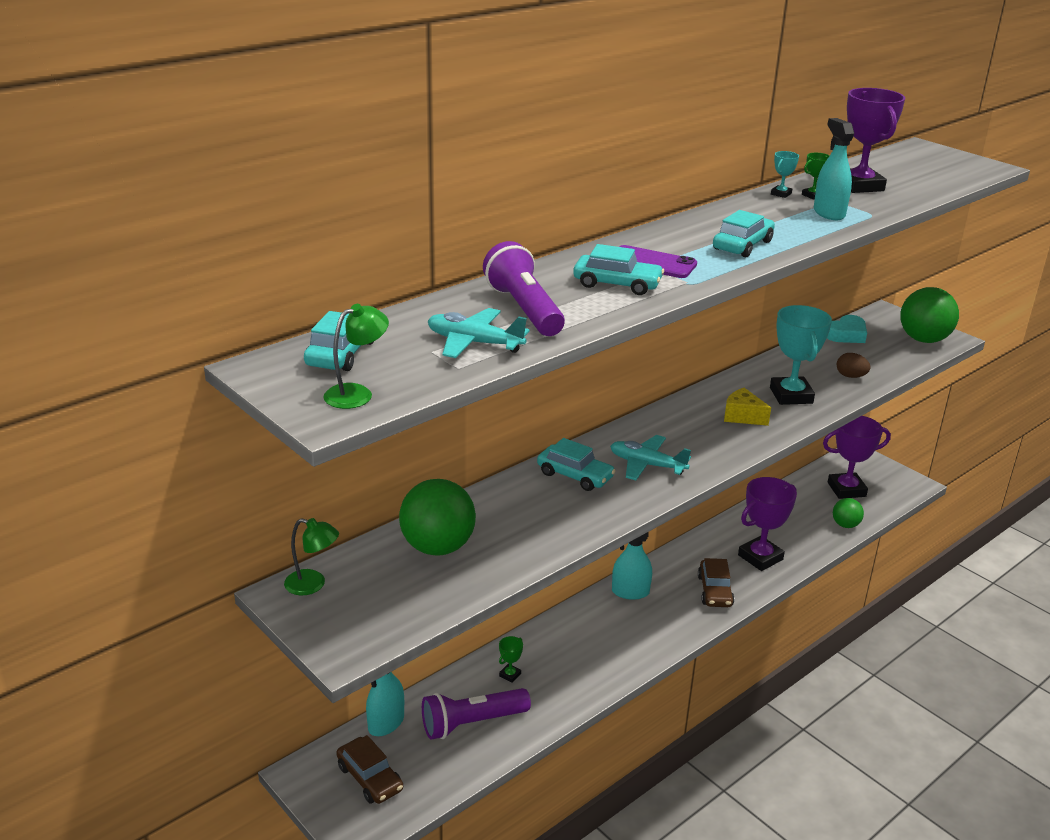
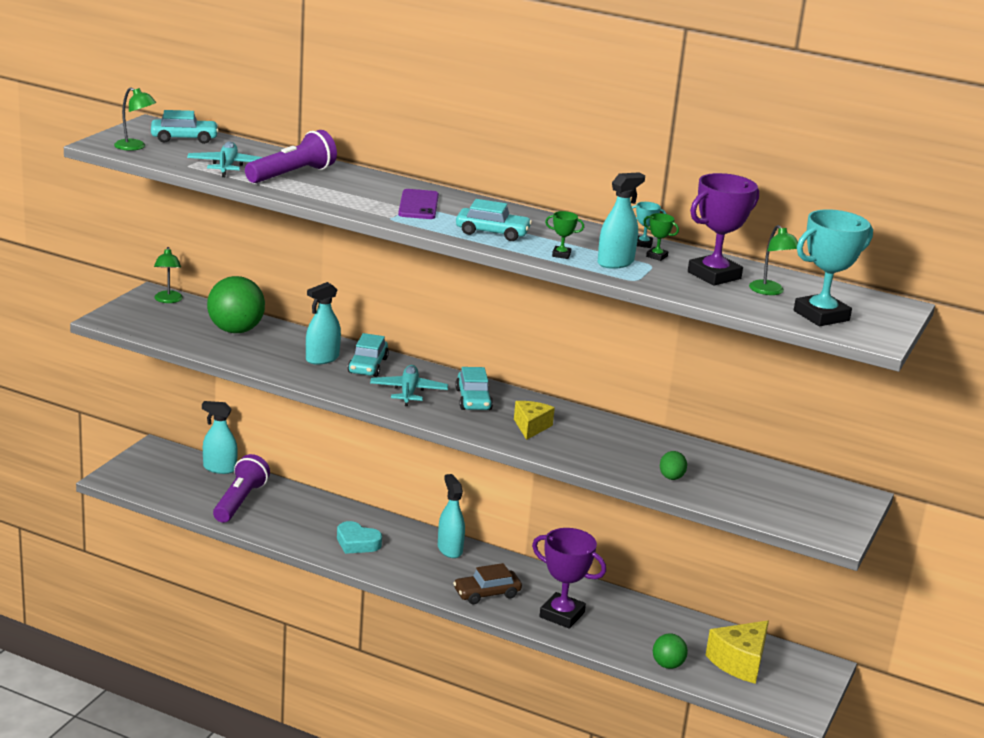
camera: 65 degrees right, 5 degrees down
(370, 778) = (164, 473): brown car -> none
(472, 723) = (240, 501): purple flashlight -> purple flashlight turned 60 degrees clockwise
(510, 675) = (303, 508): green trophy -> green trophy (561, 255)
(545, 501) = (322, 358): none -> turquoise spray bottle
(617, 284) = (364, 197): turquoise car -> turquoise car (473, 399)
(791, 395) = (596, 448): turquoise trophy -> turquoise trophy (821, 316)
(846, 334) = (769, 473): turquoise heart -> turquoise heart (357, 543)
(846, 489) = (739, 662): purple trophy -> yellow cheese
(850, 376) = (671, 478): brown egg -> green egg
(896, 176) = (770, 291): none -> green lamp
(923, 339) = (811, 519): green ball -> none

